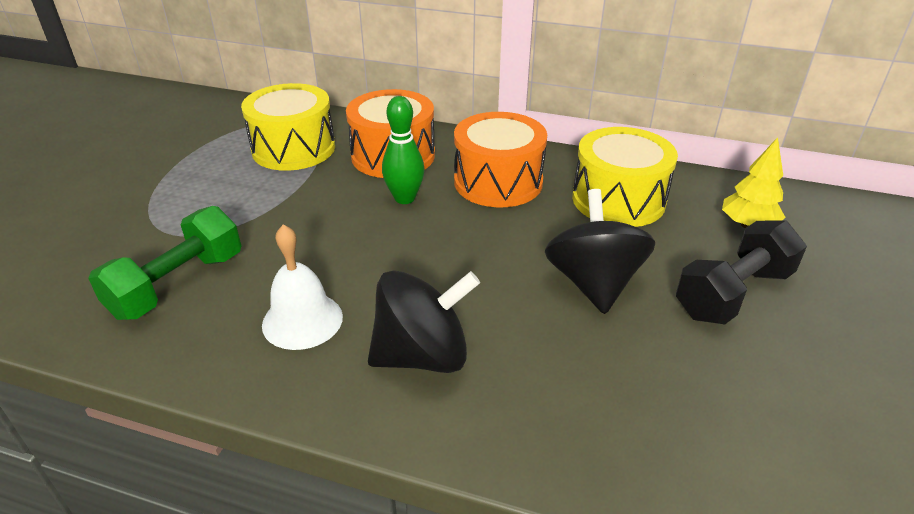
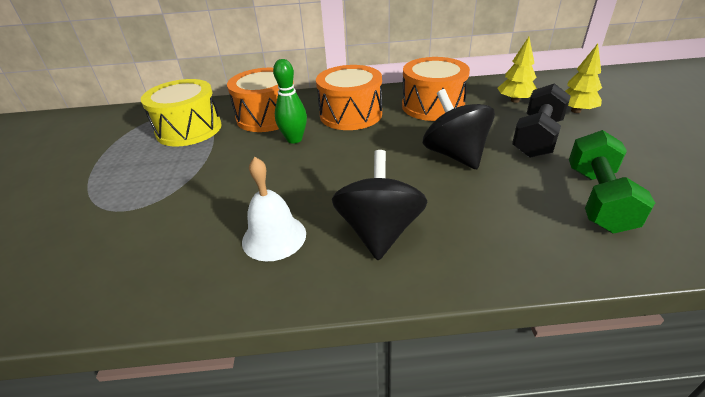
camera: 20 degrees left, 0 degrees up
(178, 285) = (152, 244): green dumbbell -> green dumbbell (598, 199)
(422, 355) = (379, 231): black spinning top -> black spinning top turned 45 degrees counterclockwise
(618, 200) = (433, 106): yellow drum -> orange drum
(831, 269) = (575, 111): none -> yellow tree

